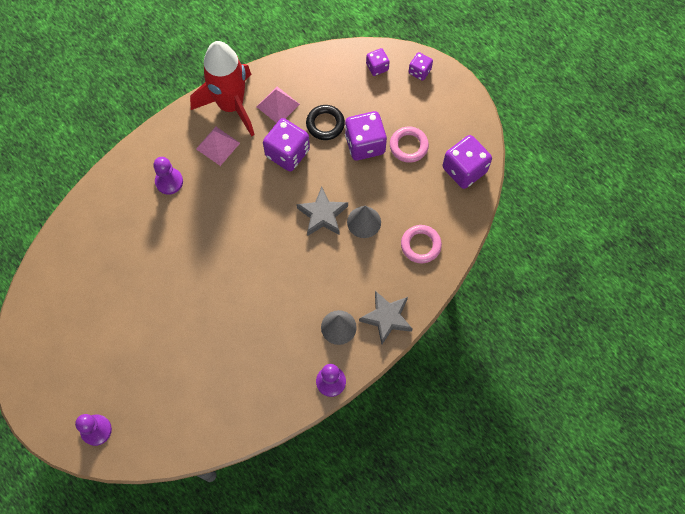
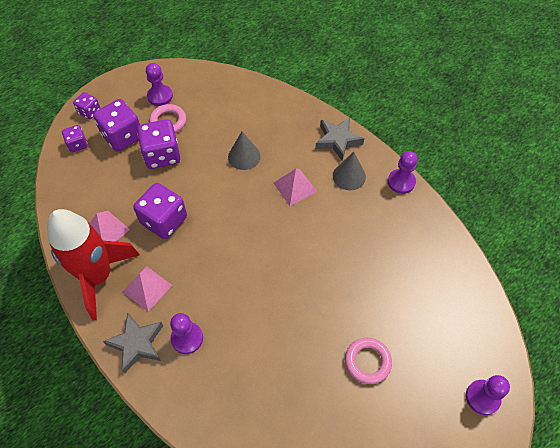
camera: 90 degrees left, 10 degrees down
(322, 215) = (235, 189): grey star -> grey star (137, 343)
(325, 124) = (135, 188): black ring -> none
(325, 272) = (295, 187): none -> pink pyramid
(420, 245) = (268, 115): pink ring -> pink ring (367, 361)
(444, 135) = (160, 96): none -> purple pawn
(464, 170) = (196, 83): purple dice -> purple dice (122, 136)

